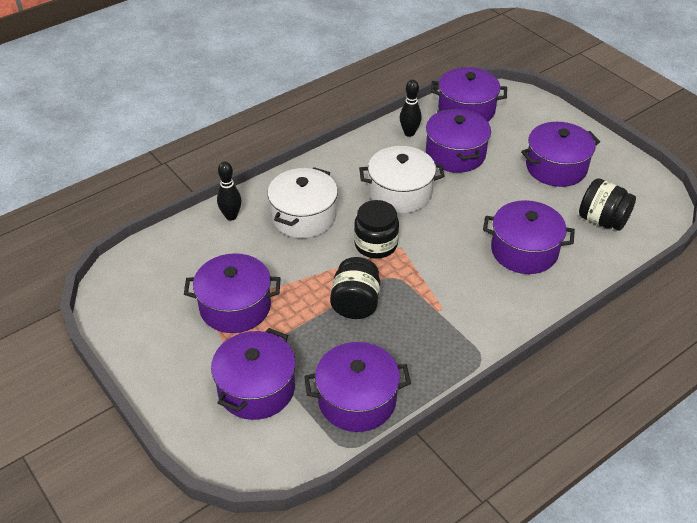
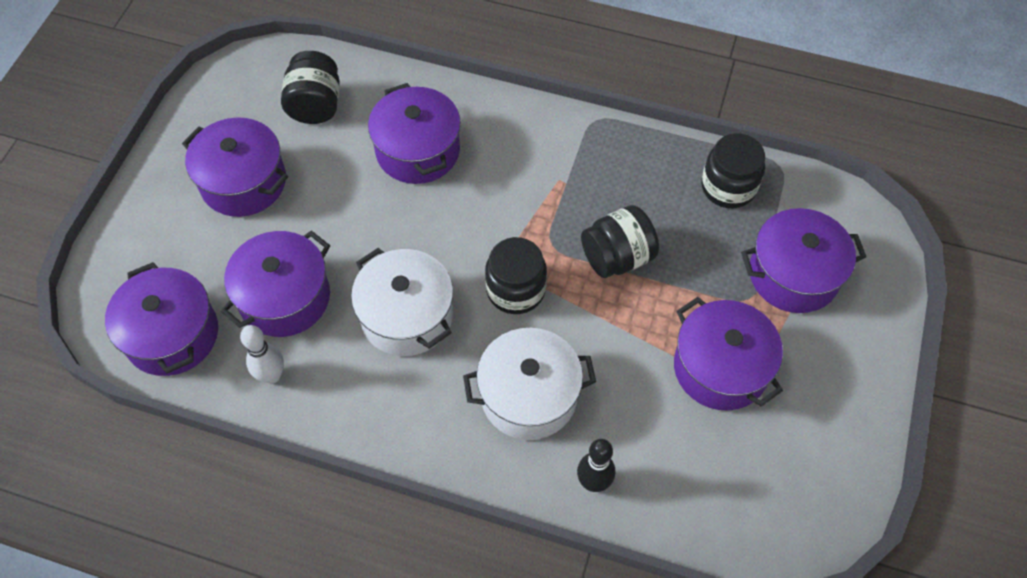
camera: 125 degrees left, 15 degrees up
(357, 400) = (728, 187): purple pot -> black jar
(409, 133) = (272, 375): black bowling pin -> white bowling pin

